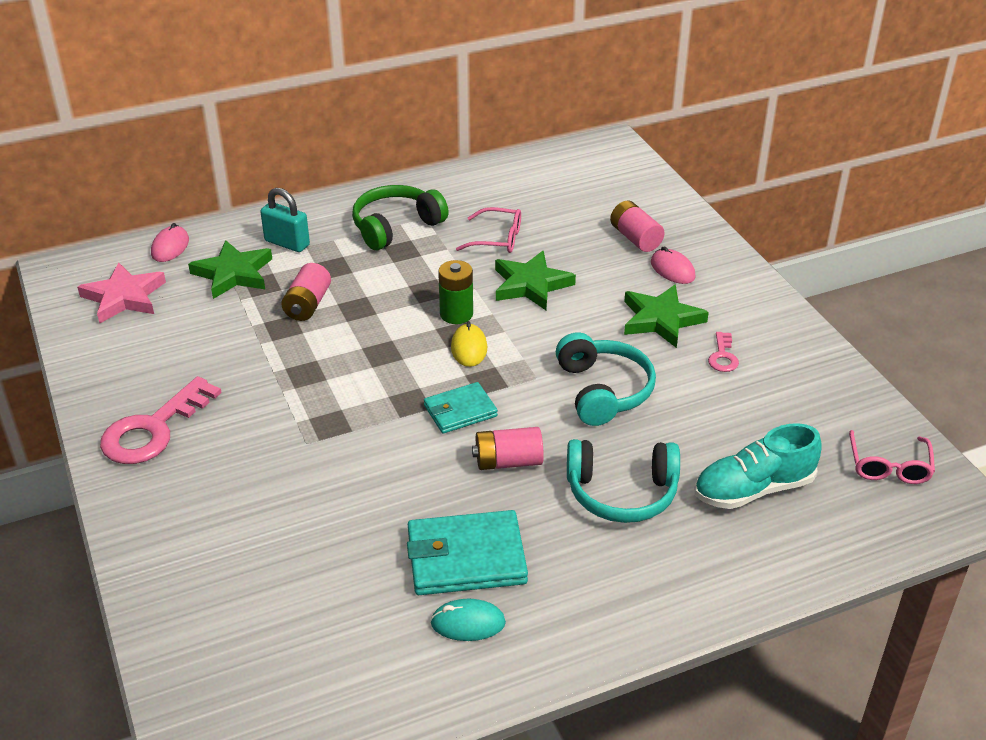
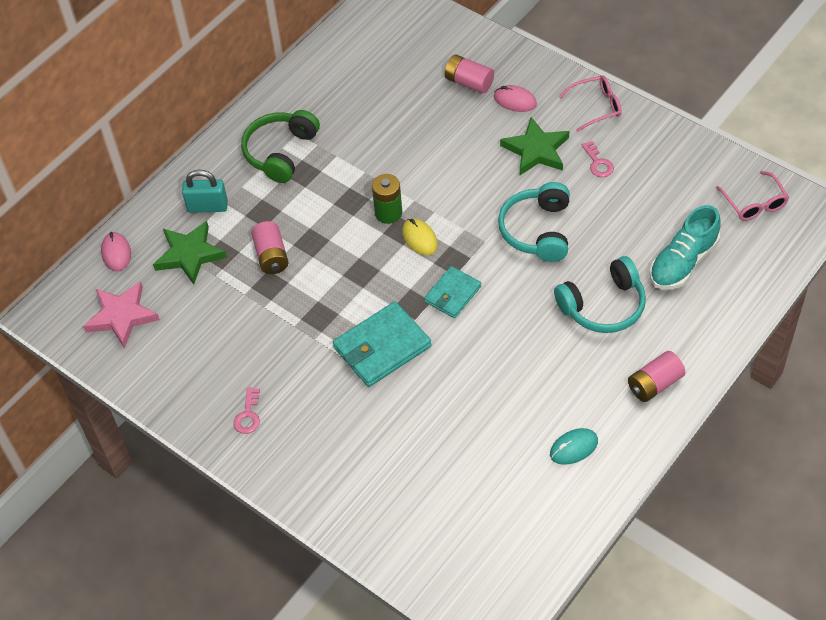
camera: 25 degrees left, 15 degrees up
(153, 429) = (248, 415): pink key -> pink key, size x0.48
(466, 557) = (539, 403): turquoise wallet -> turquoise wallet (382, 347)
(497, 239) = (367, 129): pink glasses -> pink glasses (596, 107)
(508, 462) = (514, 318): pink battery -> pink battery (654, 384)
(531, 285) = (423, 161): green star -> none
(603, 391) = (537, 230): turquoise headphones -> turquoise headphones turned 135 degrees counterclockwise

